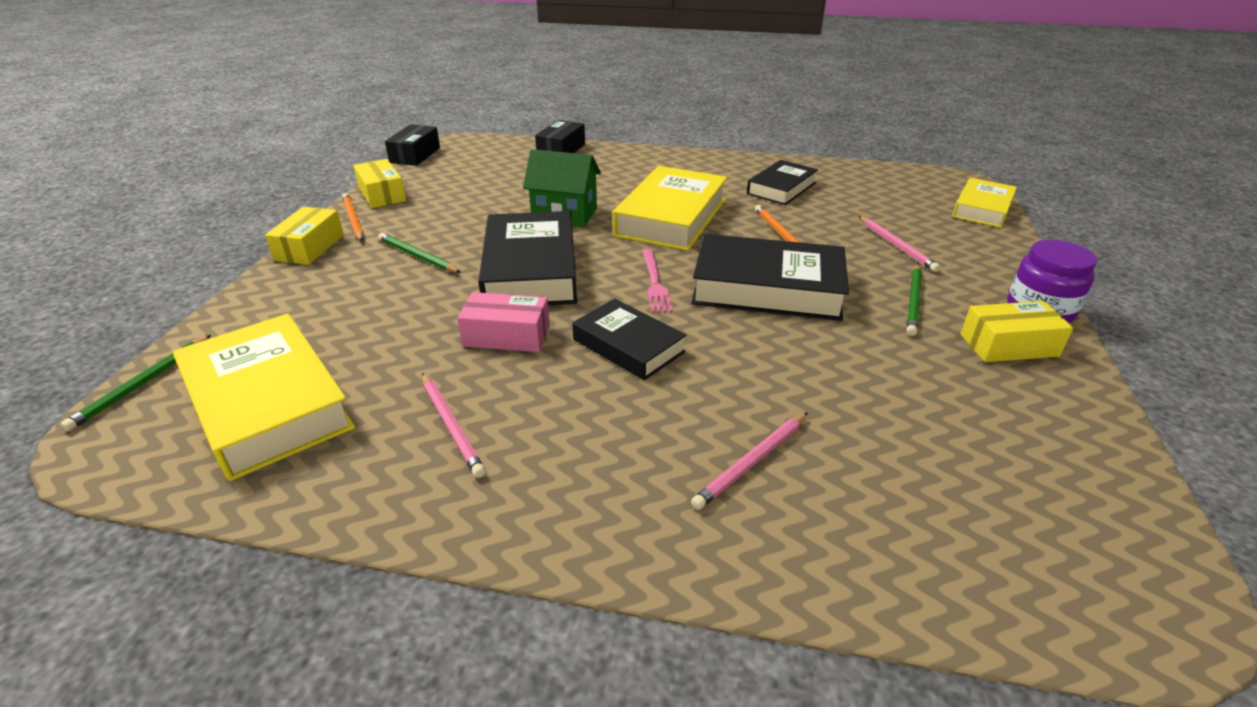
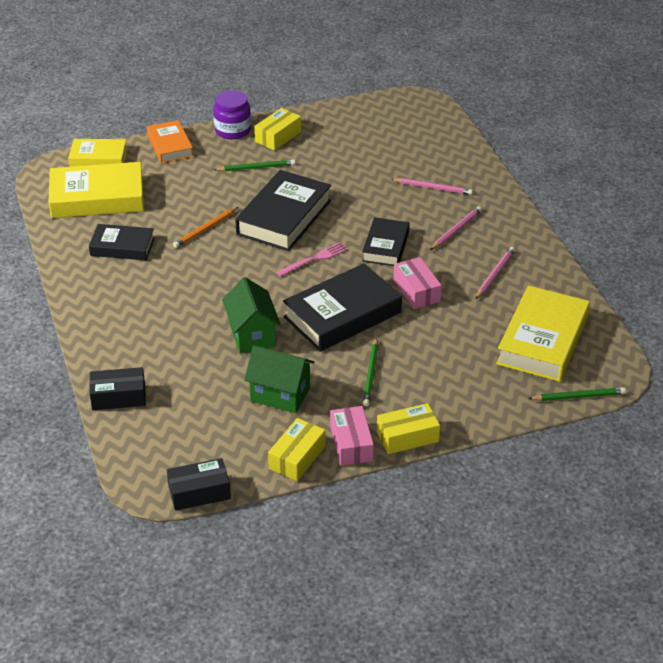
camera: 120 degrees left, 5 degrees up
(353, 219) = (351, 444): orange pencil -> pink box
(464, 206) = (280, 395): none -> green house
(671, 217) = (216, 282): yellow book -> yellow book (97, 197)
(767, 288) = (284, 217): black book -> black book turned 45 degrees clockwise
(896, 245) = (187, 182): pink pencil -> pink pencil (456, 230)
(1000, 254) = (170, 146): none -> orange book
(1008, 345) = (278, 136): yellow box -> yellow box turned 75 degrees clockwise

